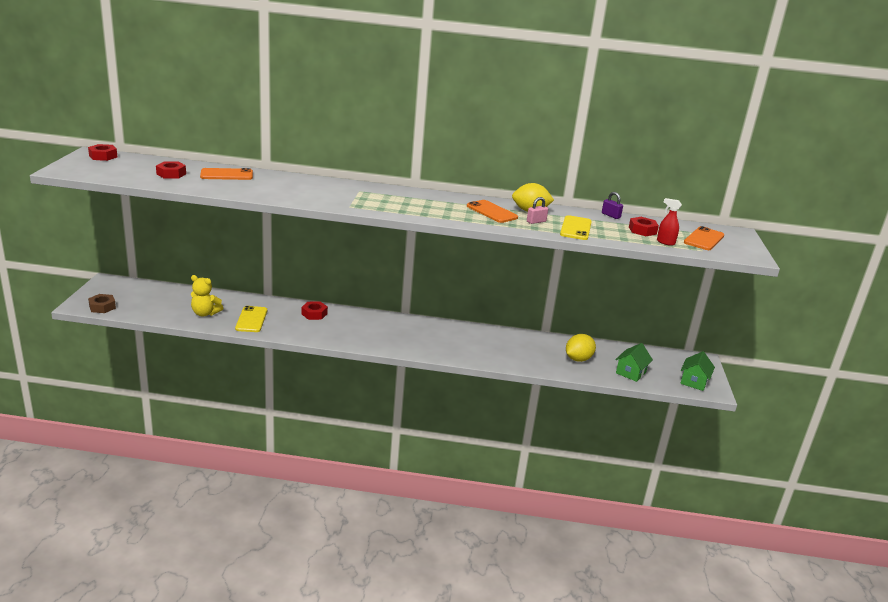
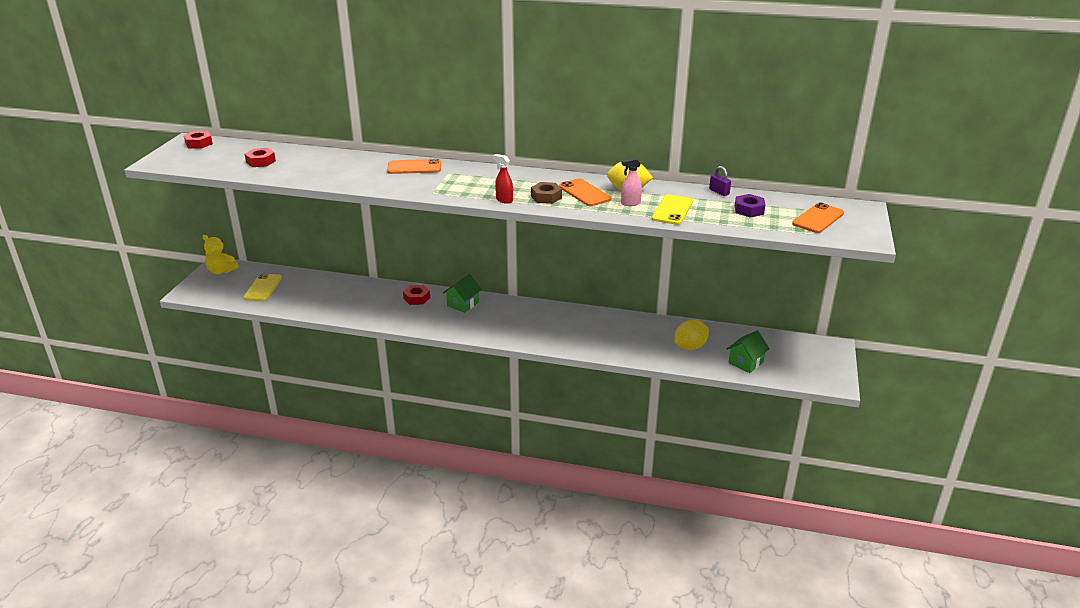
camera: 10 degrees right, 5 degrees up
(102, 307) = (208, 294): brown nut -> brown nut (546, 197)
(205, 313) = (307, 299): yellow teddy bear -> yellow teddy bear (221, 271)
(226, 175) = (316, 159): orange phone -> orange phone (414, 167)
(251, 319) = (352, 306): yellow phone -> yellow phone (263, 288)
(536, 221) = (630, 203): pink padlock -> pink spray bottle
(642, 230) = (749, 210): red nut -> purple nut
(665, 242) = (770, 224): red spray bottle -> red spray bottle (504, 200)
(694, 382) = (816, 373): green house -> green house (463, 304)

